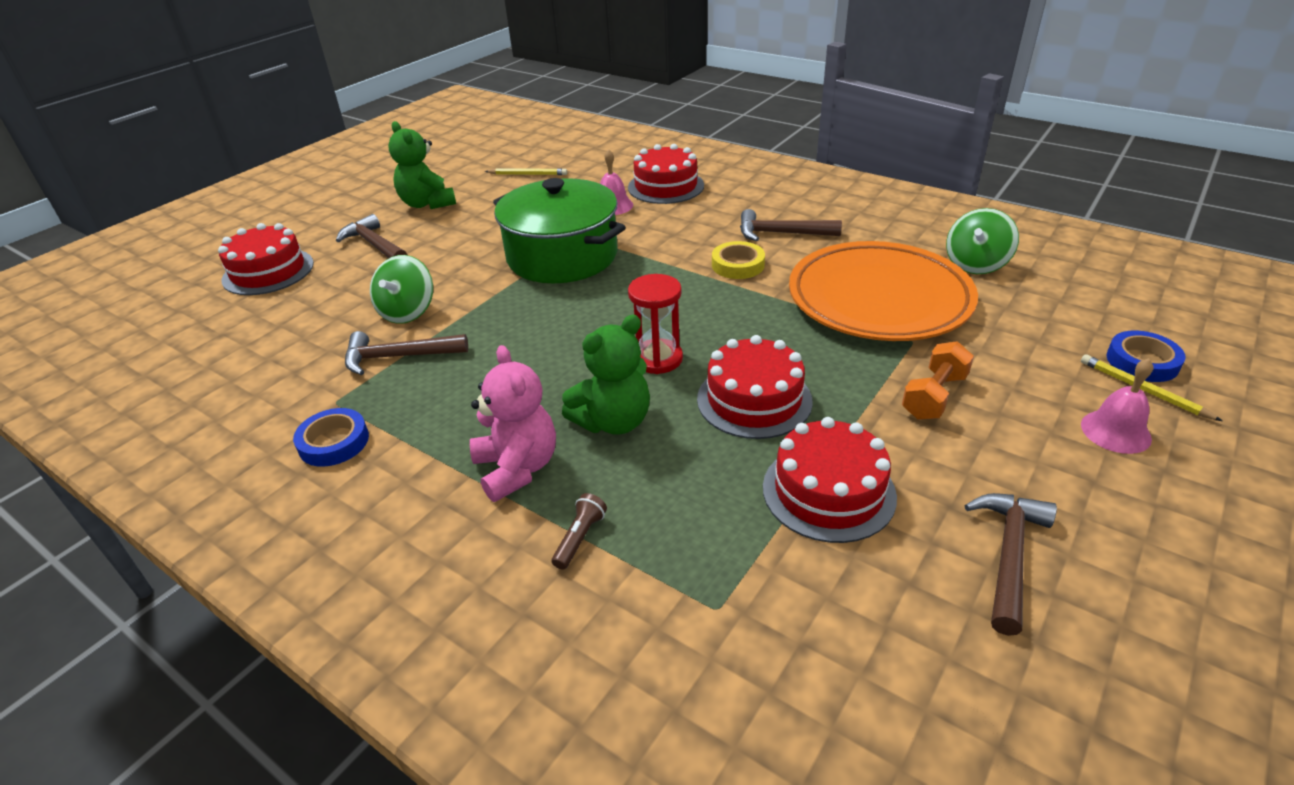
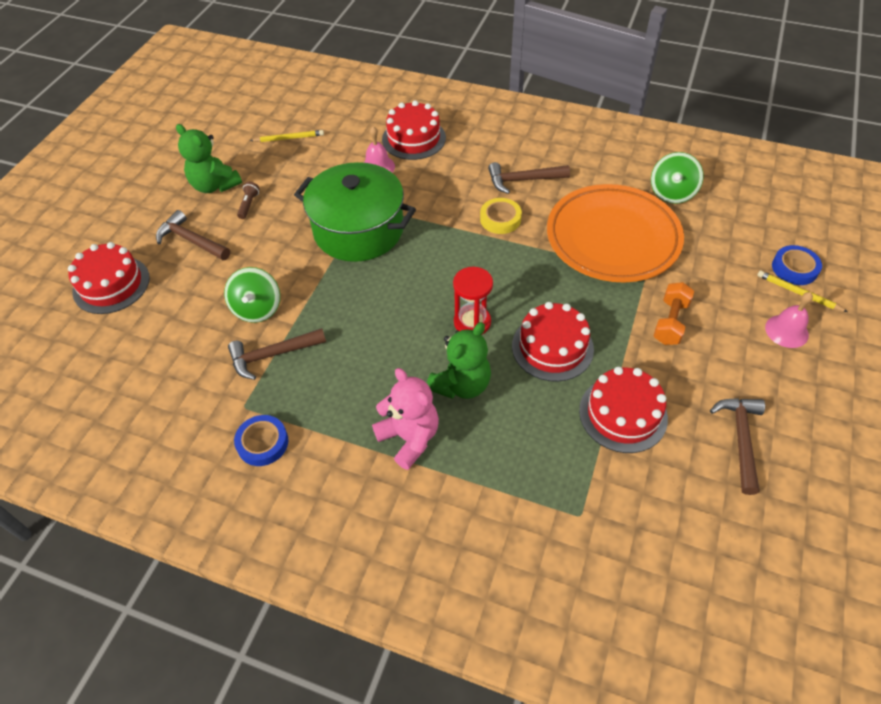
camera: 15 degrees left, 15 degrees up
(580, 538) = (475, 484): brown flashlight -> brown flashlight (249, 205)

